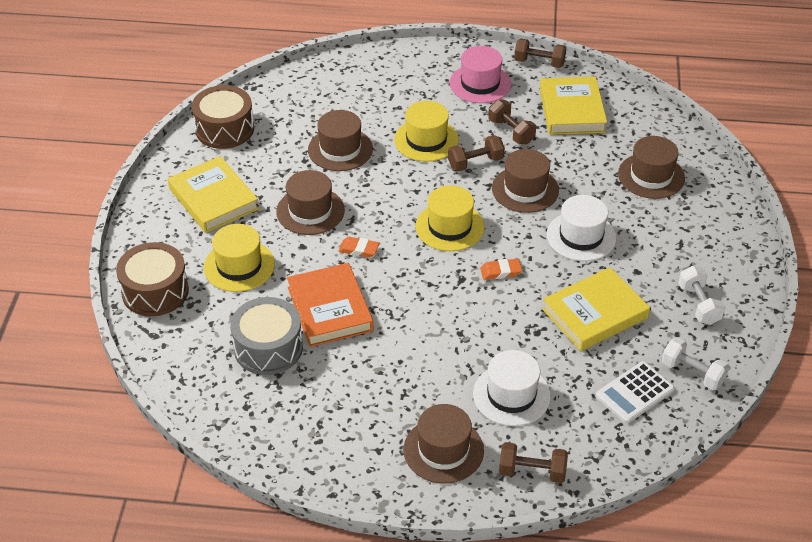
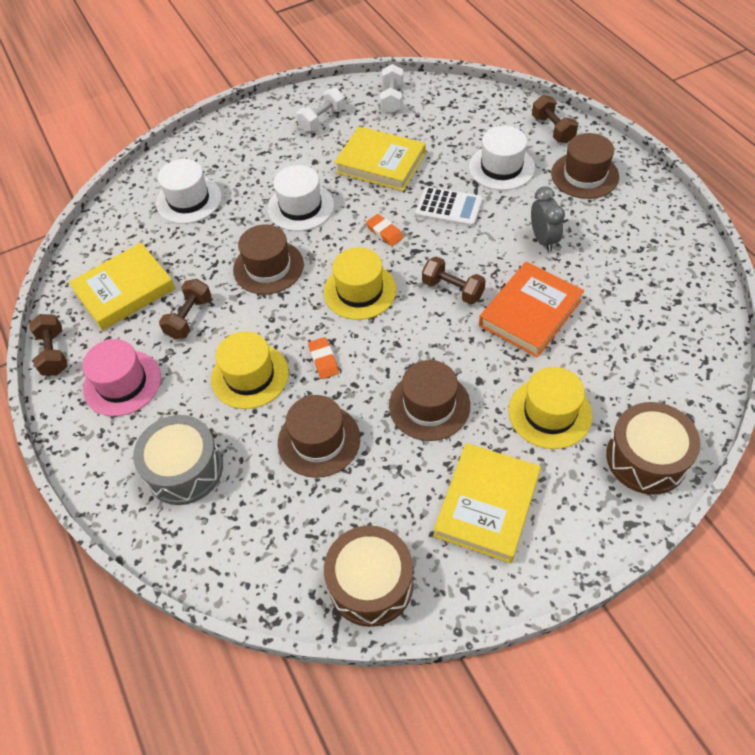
camera: 120 degrees left, 10 degrees up
(268, 348) = (611, 326): grey drum -> grey drum (184, 469)
(358, 249) = (445, 336): orange eraser -> orange eraser (323, 360)
(394, 366) = (543, 239): none -> grey clock
(475, 163) = (257, 319): brown dumbbell -> brown dumbbell (452, 289)
(635, 393) = (437, 115): white calculator -> white calculator (449, 207)
(651, 176) = (189, 200): brown hat -> white hat

